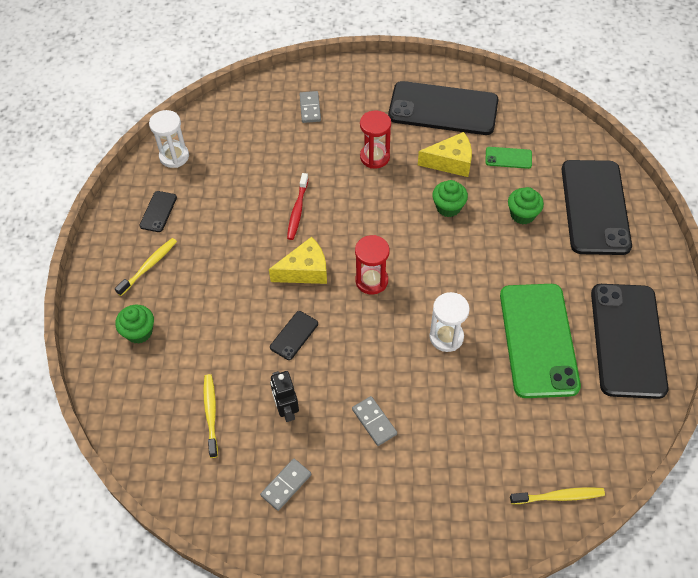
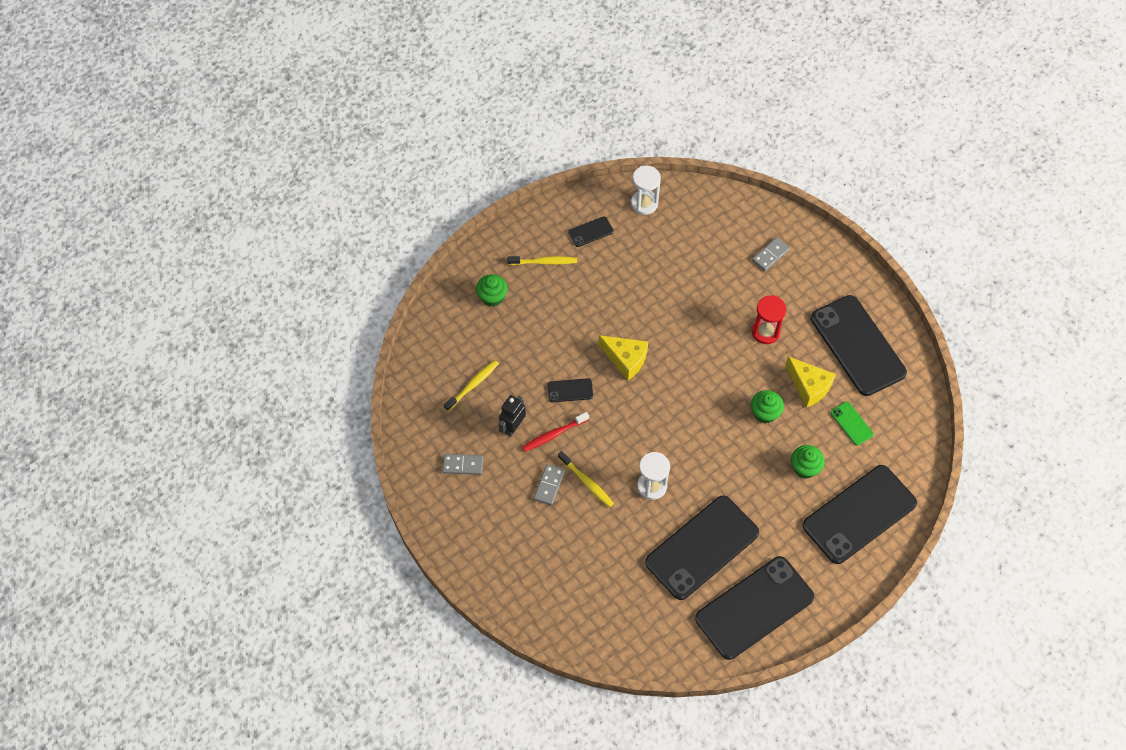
camera: 50 degrees right, 5 degrees up
(297, 210) = (671, 317): red toothbrush -> red toothbrush (554, 434)
(371, 281) = (655, 407): red hourglass -> none
(538, 340) = (702, 547): green phone -> black phone
(559, 496) = (590, 634): yellow toothbrush -> yellow toothbrush (587, 482)

